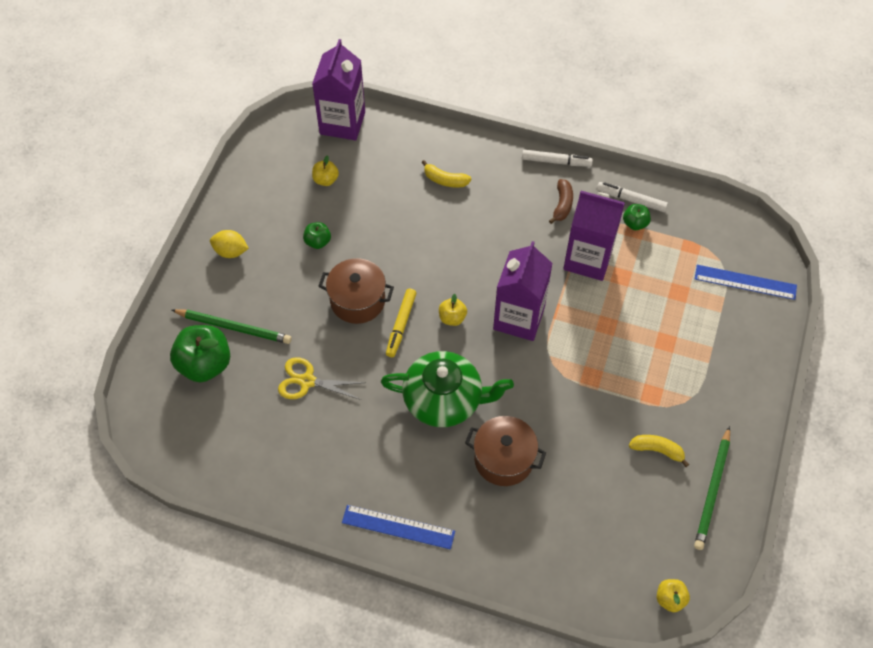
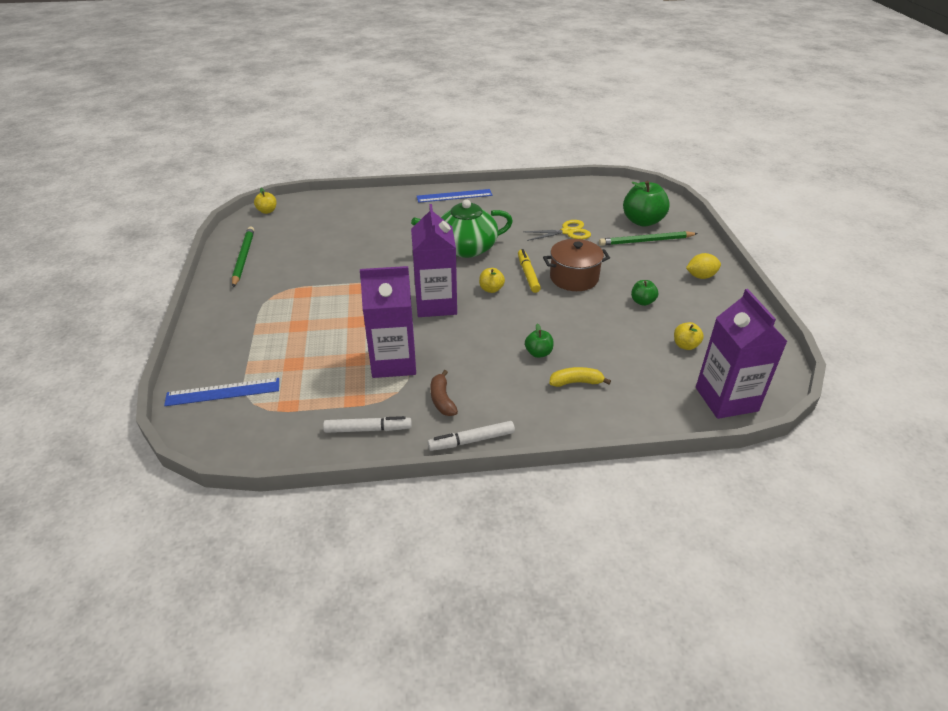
camera: 155 degrees right, 20 degrees down
(503, 459) = (404, 234): brown pot -> none
(635, 223) = (356, 407): green apple -> green apple (538, 353)
(657, 450) = (290, 265): yellow banana -> none

